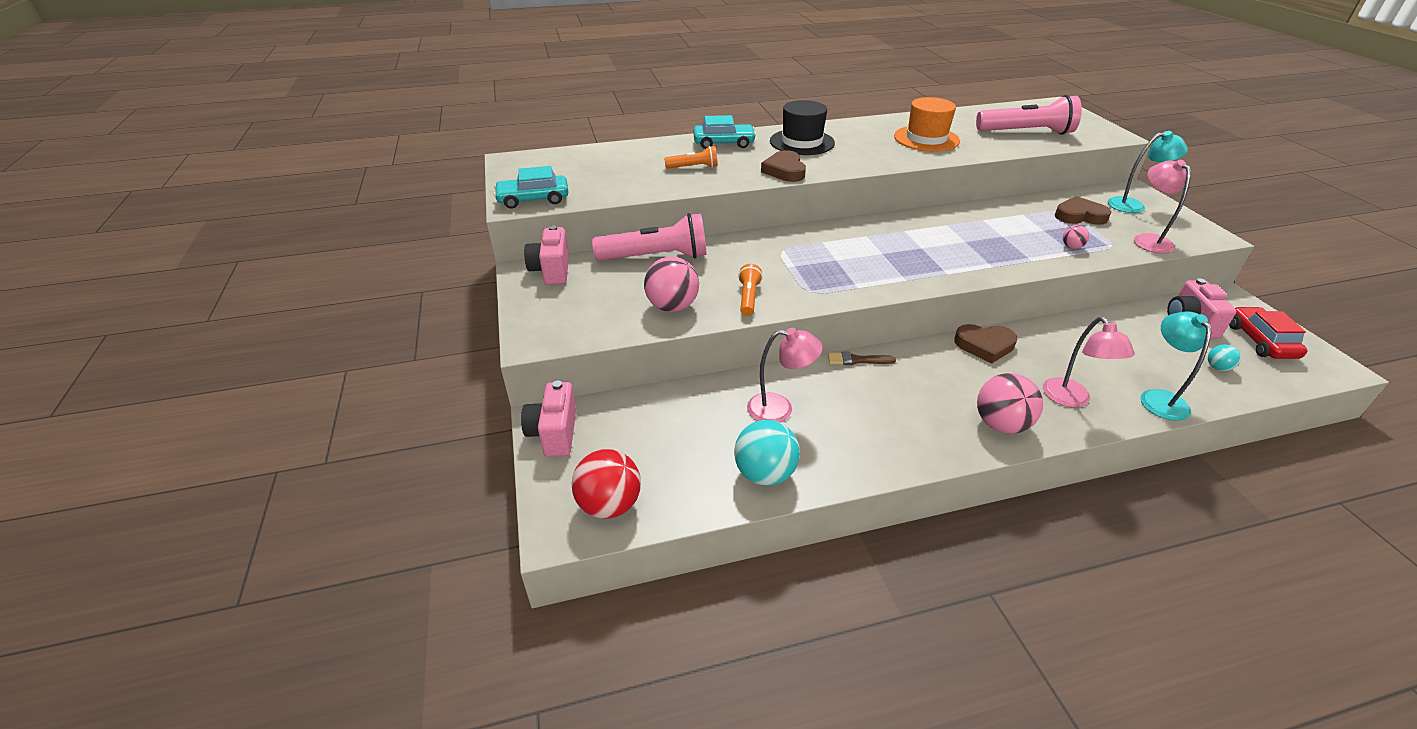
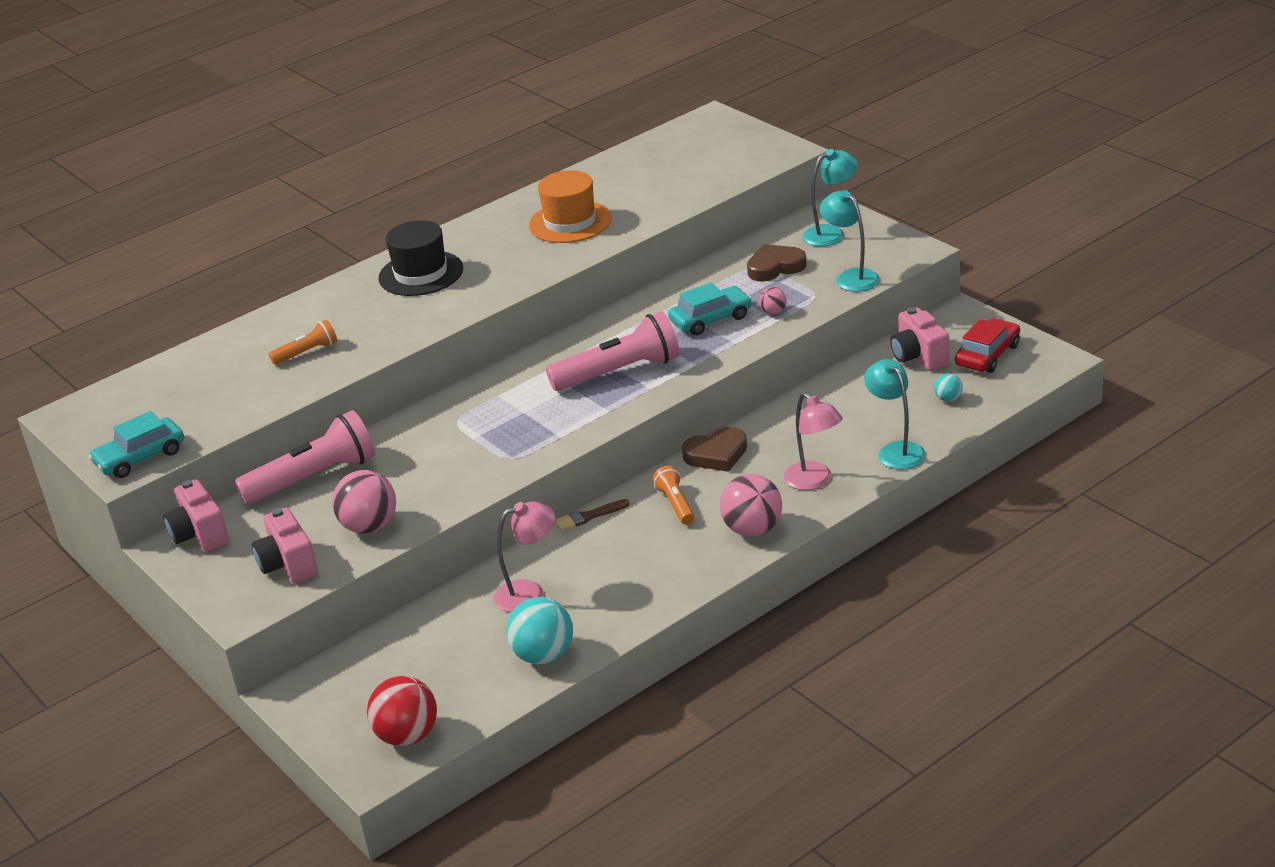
camera: 20 degrees left, 5 degrees down
(554, 433) = (307, 700): pink camera -> pink camera (288, 565)
(724, 143) = (323, 305): turquoise car -> turquoise car (710, 319)
(748, 298) = (448, 488): orange flashlight -> orange flashlight (675, 504)
(784, 170) = (421, 322): brown heart -> none
(1026, 132) = (685, 176): pink flashlight -> pink flashlight (619, 372)
(1147, 240) = (851, 277): pink lamp -> turquoise lamp
(1260, 341) = (987, 355): red car -> red car turned 60 degrees clockwise

